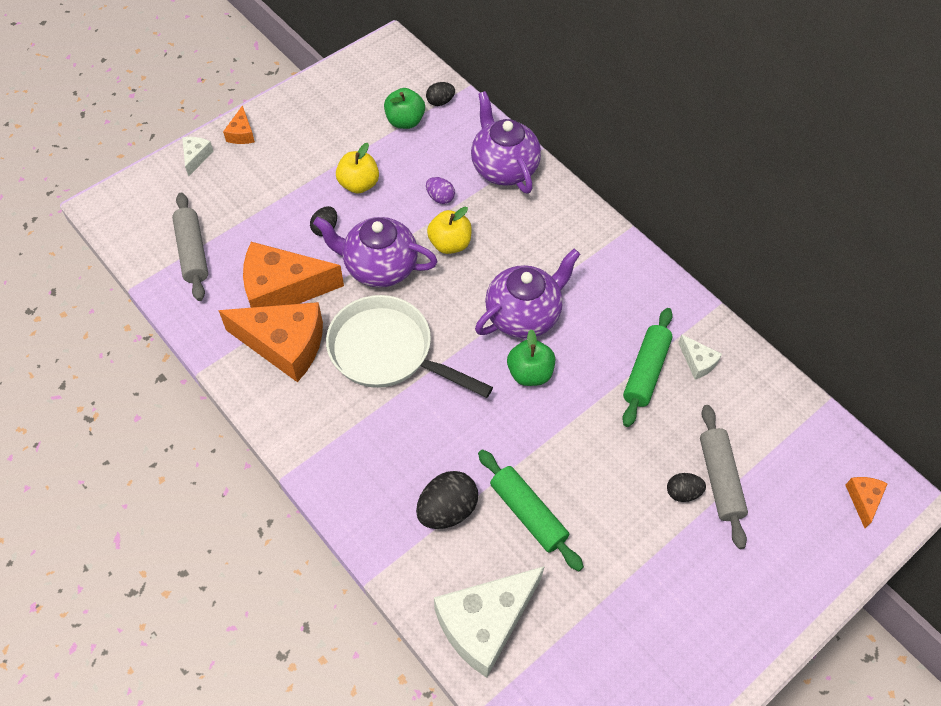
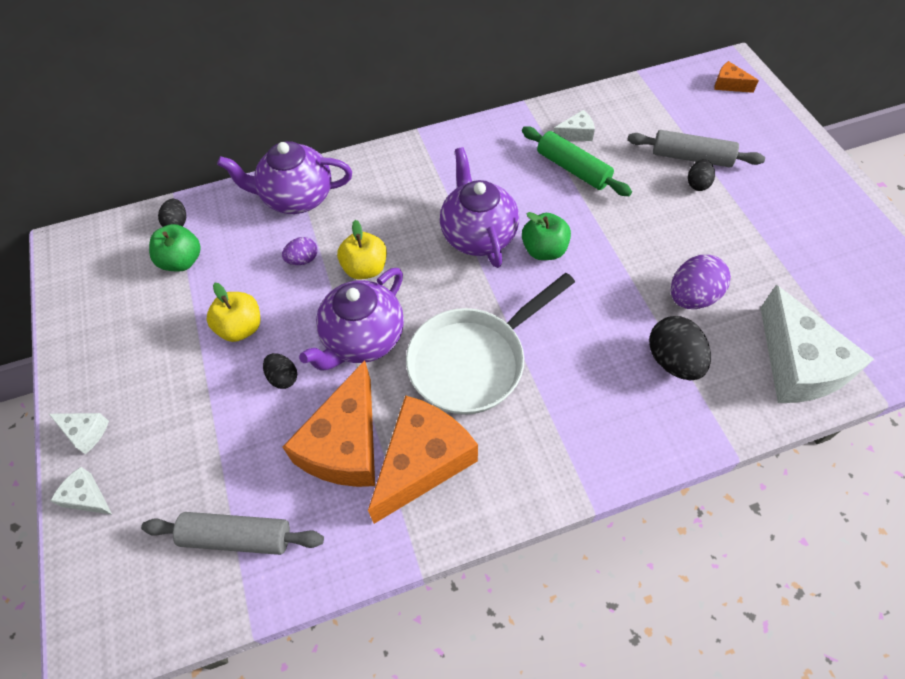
camera: 65 degrees left, 0 degrees up
(241, 133) = (85, 432): orange cheese -> white cheese
(528, 513) = (692, 297): green rolling pin -> purple egg

